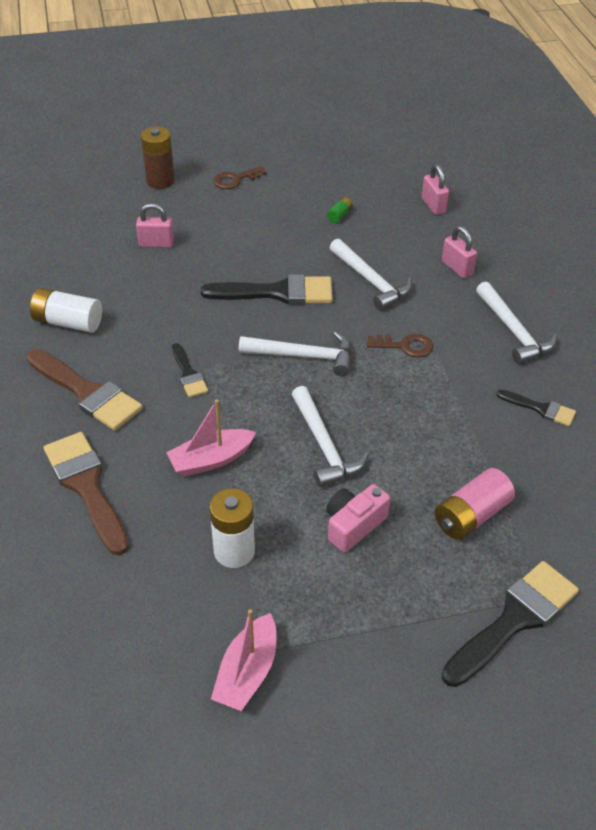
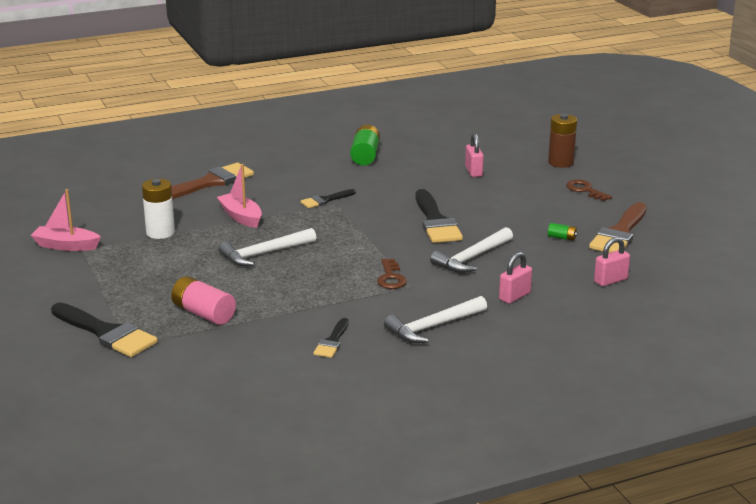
camera: 80 degrees right, 20 degrees down
(68, 322) = (365, 156): white battery -> green battery
(87, 392) = (295, 171): brown brush -> brown brush (620, 233)
(304, 356) = (361, 238): white hammer -> none
(353, 525) = (188, 270): pink camera -> none

